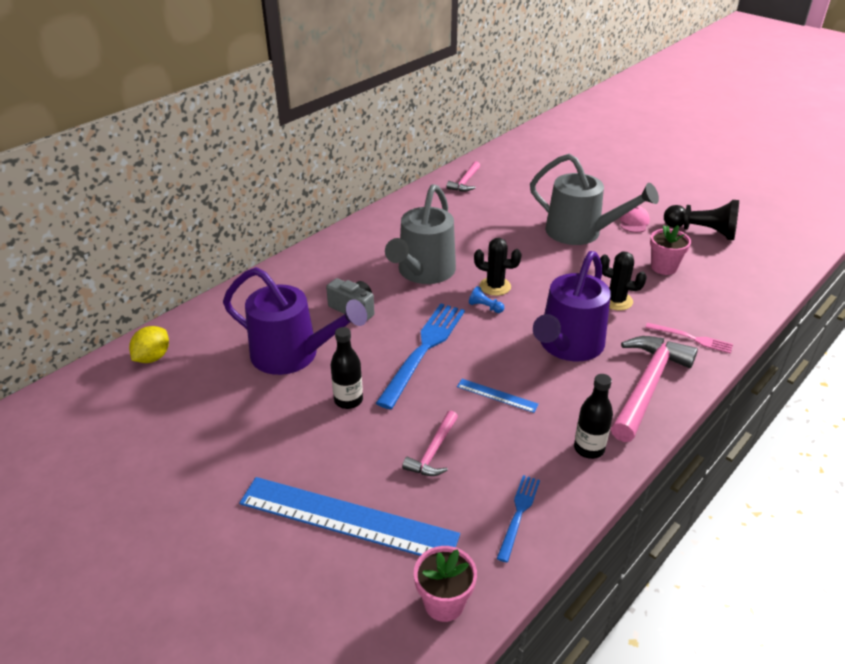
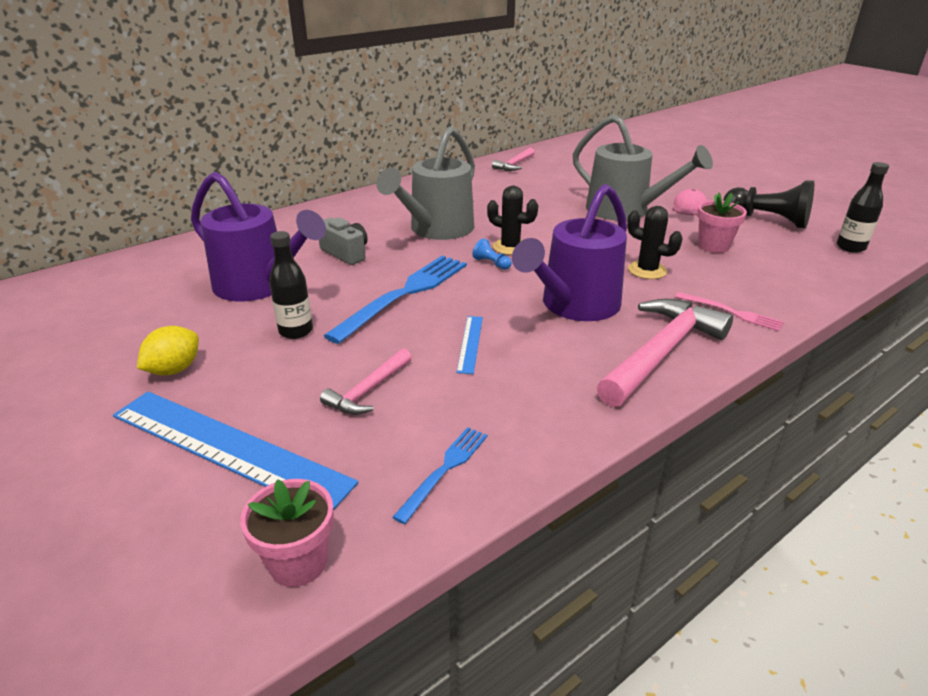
camera: 10 degrees right, 5 degrees down
(153, 357) = (114, 275): yellow lemon -> yellow lemon (174, 369)
(497, 395) = (470, 343): blue ruler -> blue ruler turned 60 degrees clockwise
(589, 448) = (564, 409): black bottle -> black bottle (850, 247)

